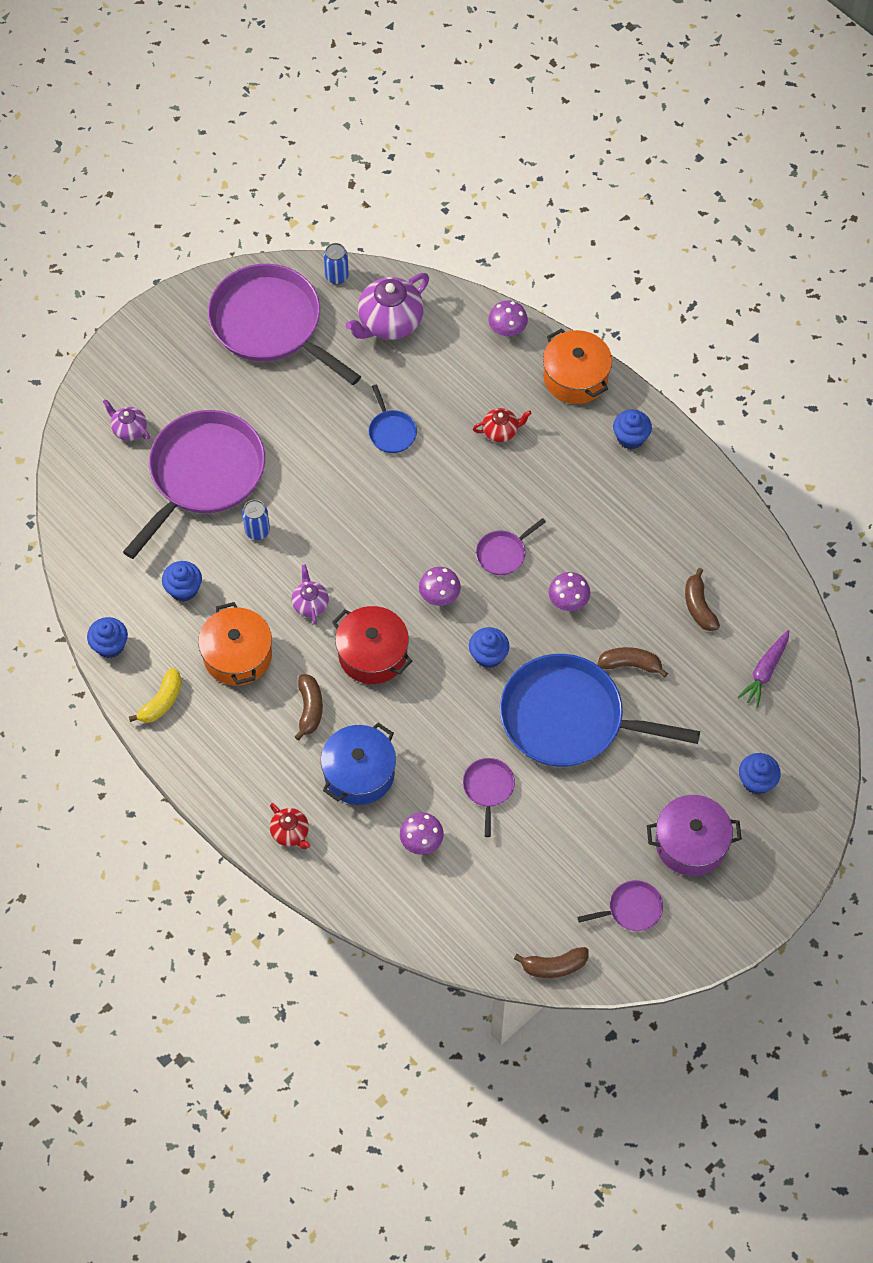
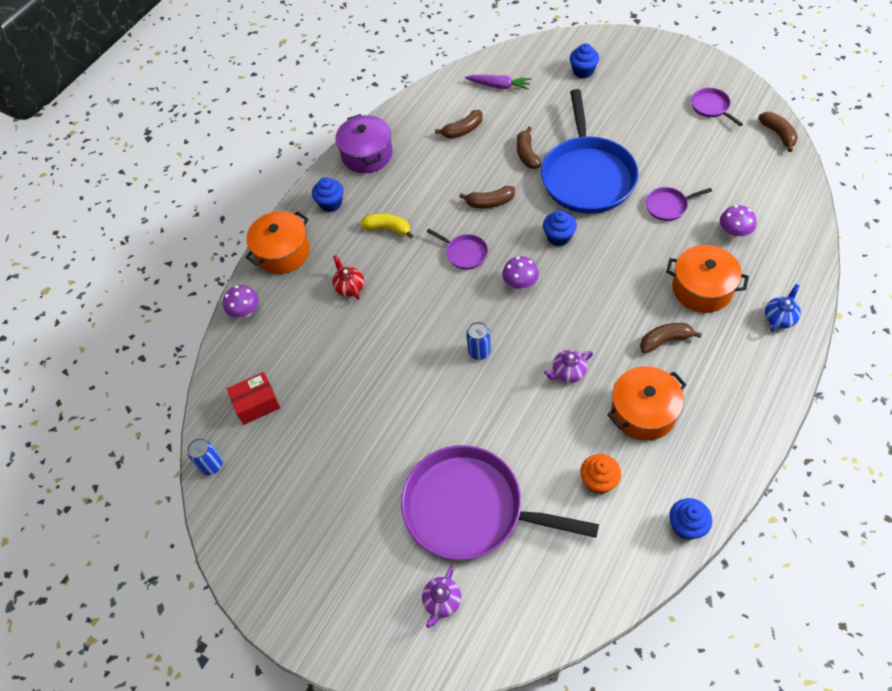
camera: 100 degrees left, 5 degrees down
(161, 701) = (718, 458): yellow banana -> yellow banana (388, 229)
(184, 589) = (598, 481): blue cupcake -> orange cupcake
(257, 531) = (513, 439): blue can -> blue can (479, 352)
(270, 324) = (280, 507): purple pan -> none
(290, 833) = (779, 318): red teapot -> blue teapot
(359, 773) = (702, 288): blue pot -> orange pot
(372, 654) = (593, 312): red pot -> none
(389, 322) = (257, 404): purple teapot -> red box
(391, 432) = (373, 365): blue pan -> none
(568, 601) = (490, 202): purple mushroom -> brown banana
(691, 843) = (646, 91): purple pot -> purple pot (367, 154)

